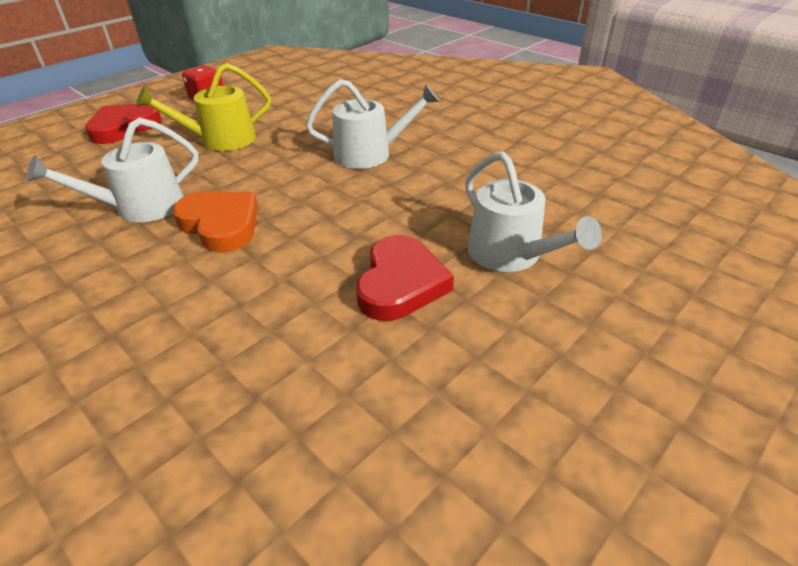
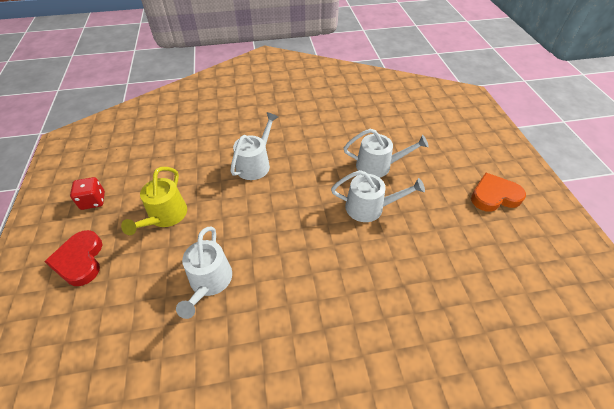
camera: 55 degrees left, 10 degrees up
(221, 224) = (265, 251): orange heart -> orange heart (494, 196)
(400, 283) = (369, 207): red heart -> white watering can

